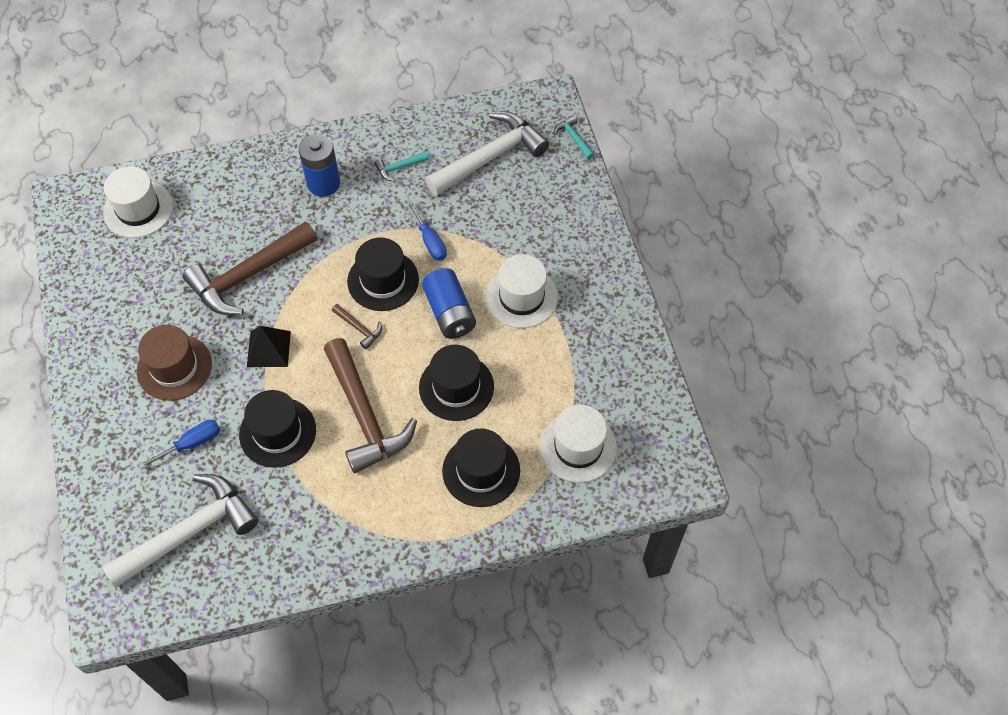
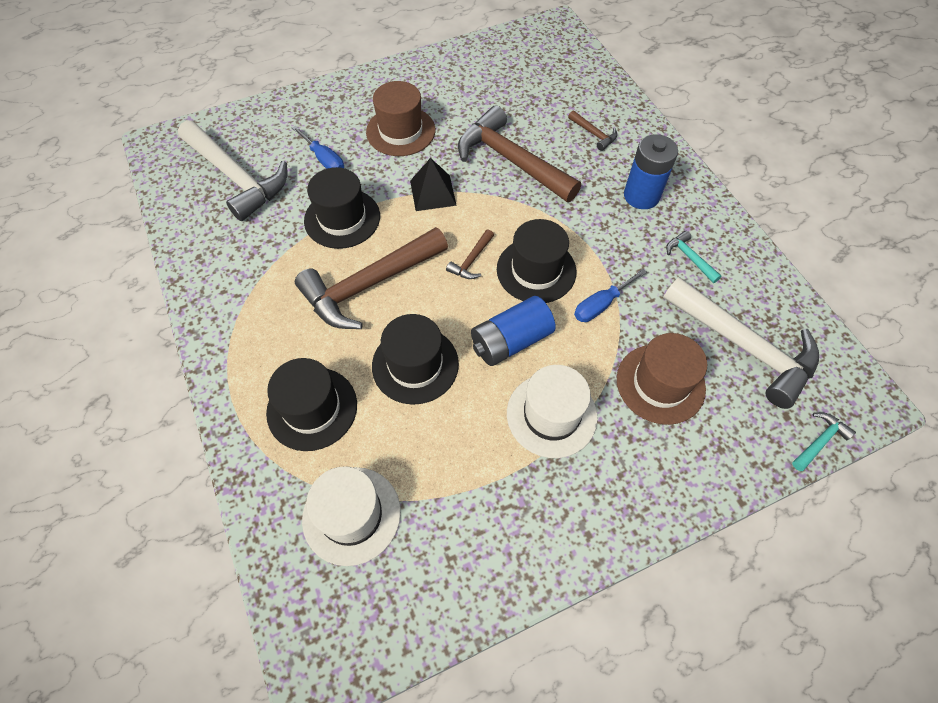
camera: 80 degrees right, 0 degrees up
(138, 209) = (560, 71): white hat -> none
(236, 201) = (594, 134): none -> brown hammer
(510, 219) = (660, 383): none -> brown hat

